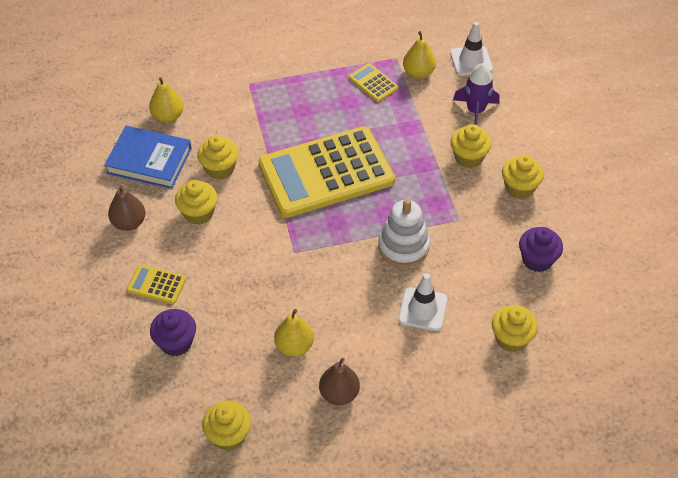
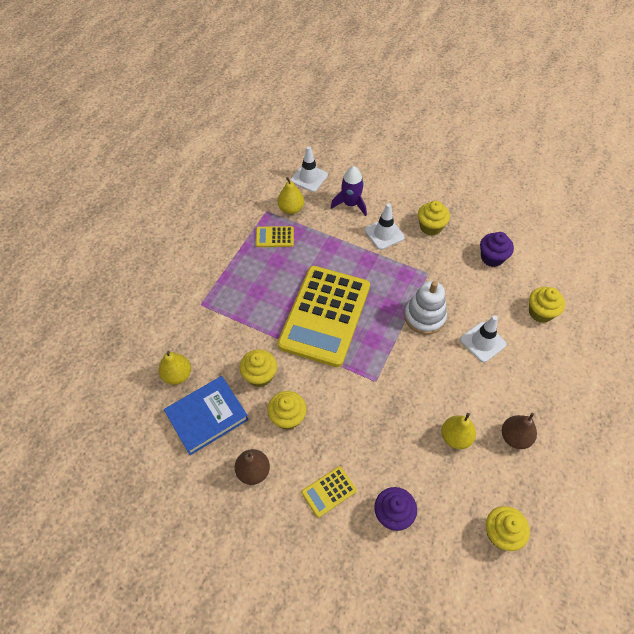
camera: 50 degrees left, 5 degrees up
(468, 157) = (384, 234): yellow cupcake -> white traffic cone

